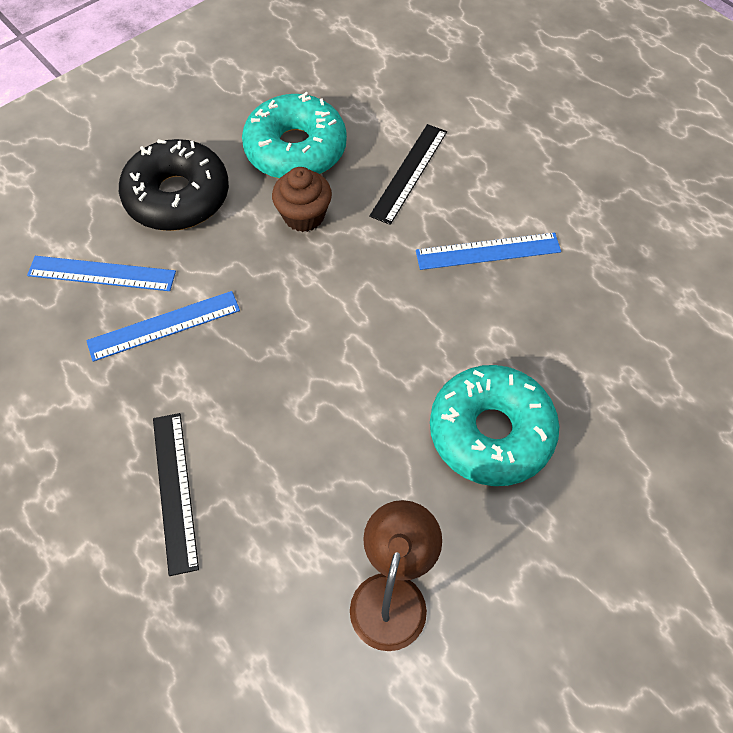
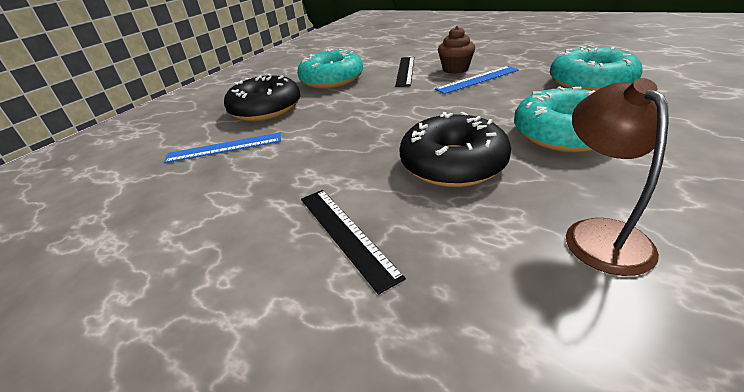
camera: 15 degrees left, 25 degrees down
(164, 325) = (284, 156): blue ruler -> none
(304, 216) = (354, 96): brown cupcake -> brown cupcake (455, 69)
(334, 430) = (453, 164): none -> black donut
(621, 336) = (590, 83): none -> turquoise donut

